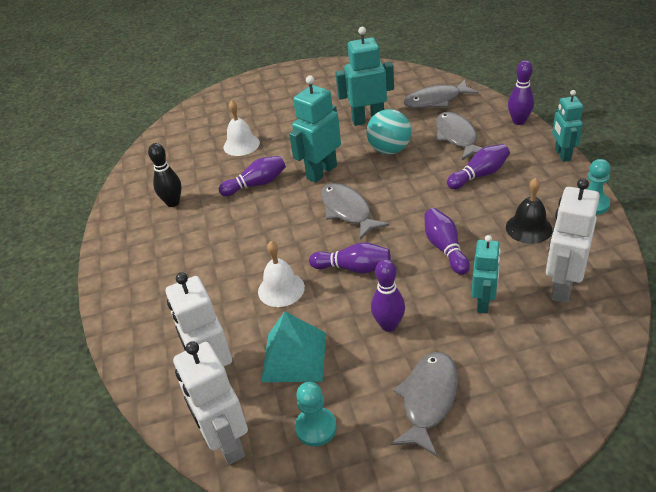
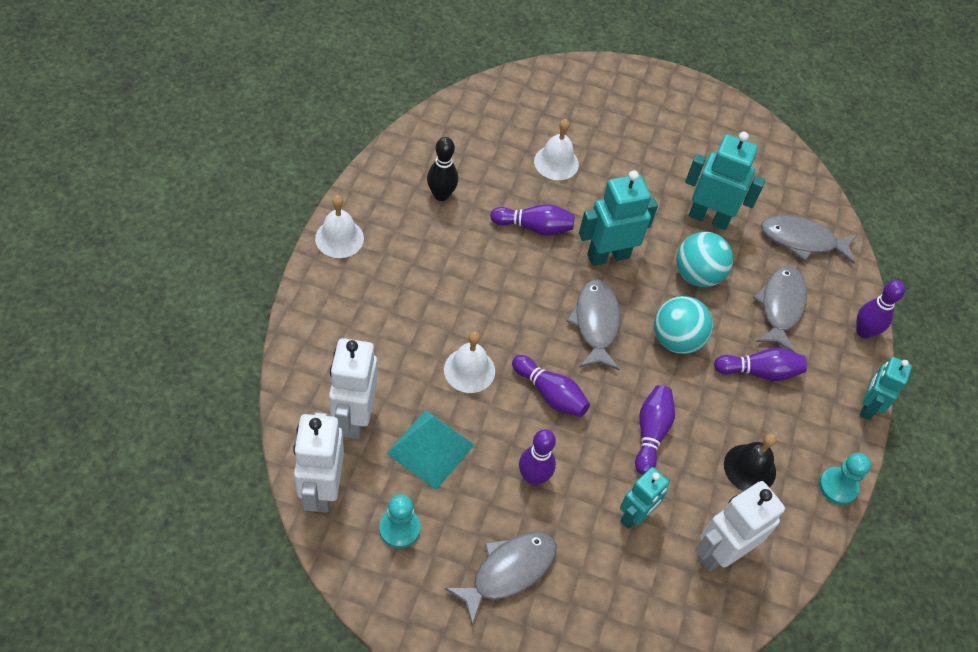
camera: 20 degrees right, 15 degrees up
(112, 268) = (339, 238): none -> white bell
(410, 189) = (676, 339): none -> turquoise ball

